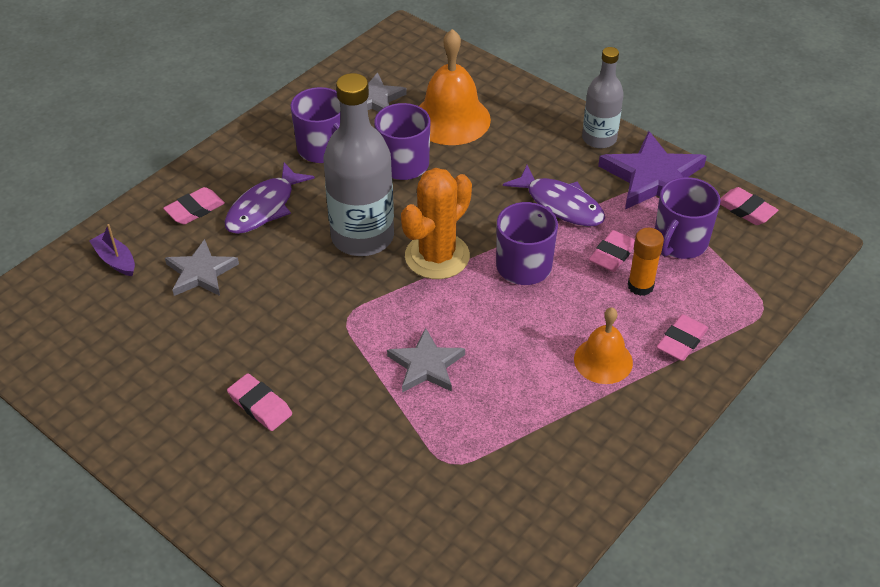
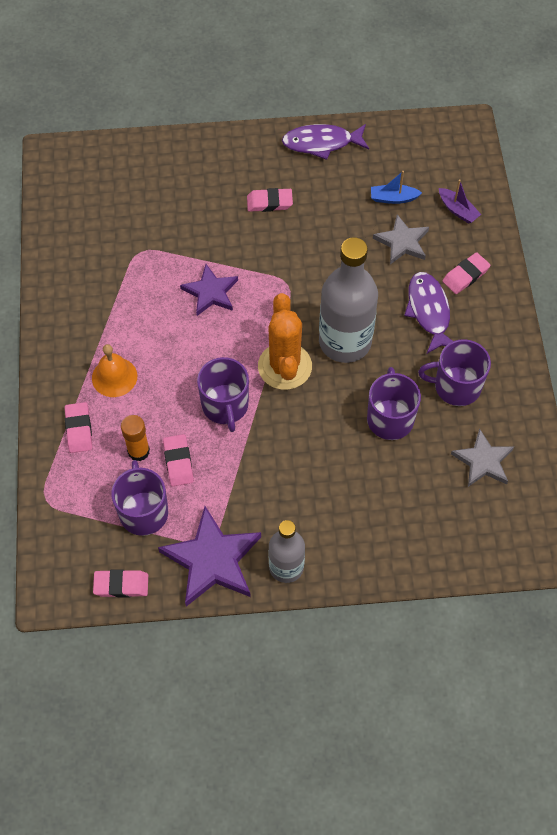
camera: 135 degrees right, 15 degrees up
(115, 260) = (457, 210): purple boat -> purple boat turned 45 degrees clockwise
(148, 314) = (393, 198): none -> blue boat
(195, 209) = (465, 275): pink eraser -> pink eraser turned 45 degrees clockwise
(426, 365) = (210, 292): grey star -> purple star
(451, 119) = (408, 490): orange bell -> none
(560, 204) = (252, 476): purple fish -> purple fish (321, 143)

